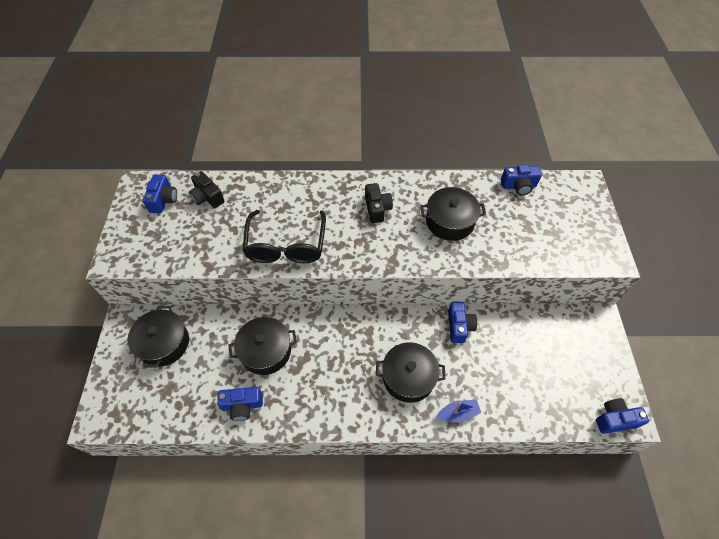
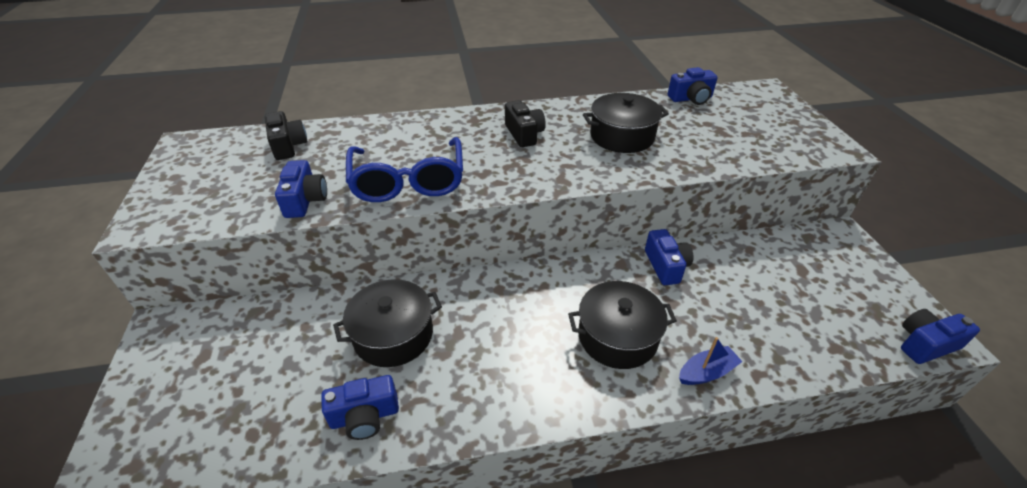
camera: 10 degrees left, 15 degrees down
(163, 200) = (223, 155): blue camera -> blue camera (305, 200)
(164, 343) = (226, 348): black pot -> none
(207, 197) = (288, 146): black camera -> black camera turned 150 degrees counterclockwise
(286, 245) = (408, 181): black glasses -> blue glasses

